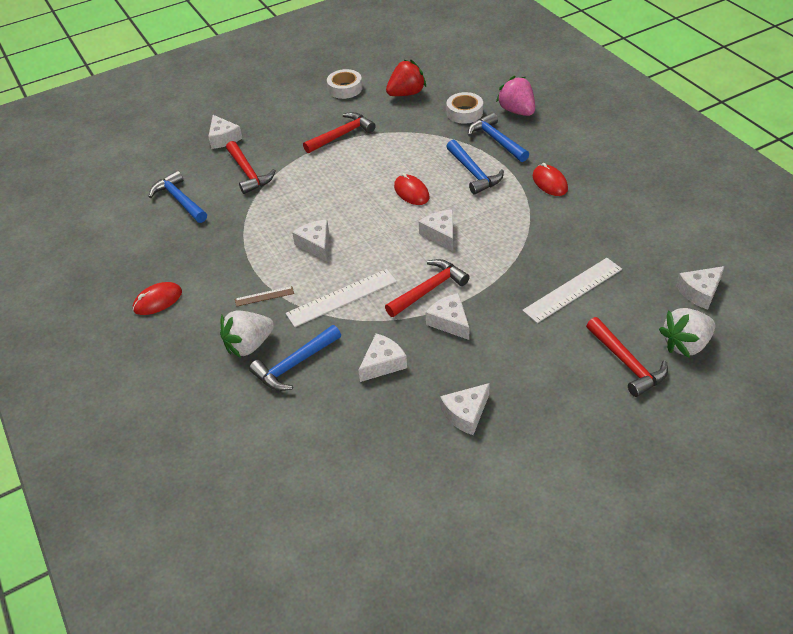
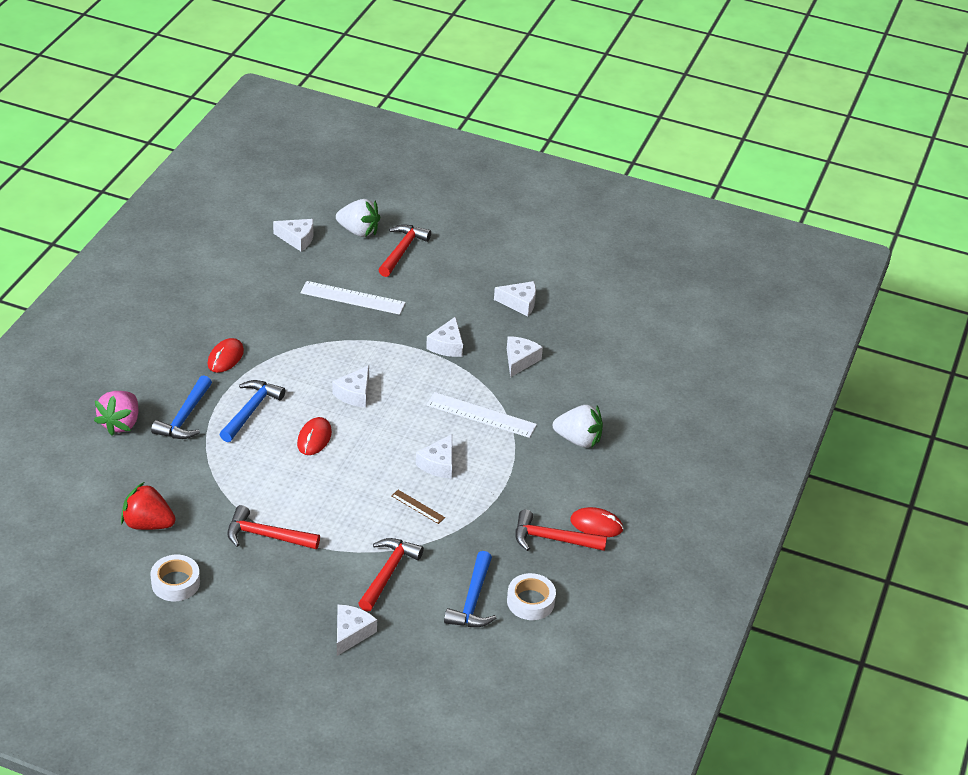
camera: 135 degrees left, 5 degrees down
(264, 296) = (525, 461): brown ruler -> brown ruler (418, 507)
(294, 365) = (568, 404): blue hammer -> none
(383, 363) = (520, 360): white cheese -> white cheese turned 105 degrees clockwise
(429, 289) = (425, 371): red hammer -> red hammer (552, 539)
(464, 112) = (152, 460): white tape -> white tape (530, 601)

